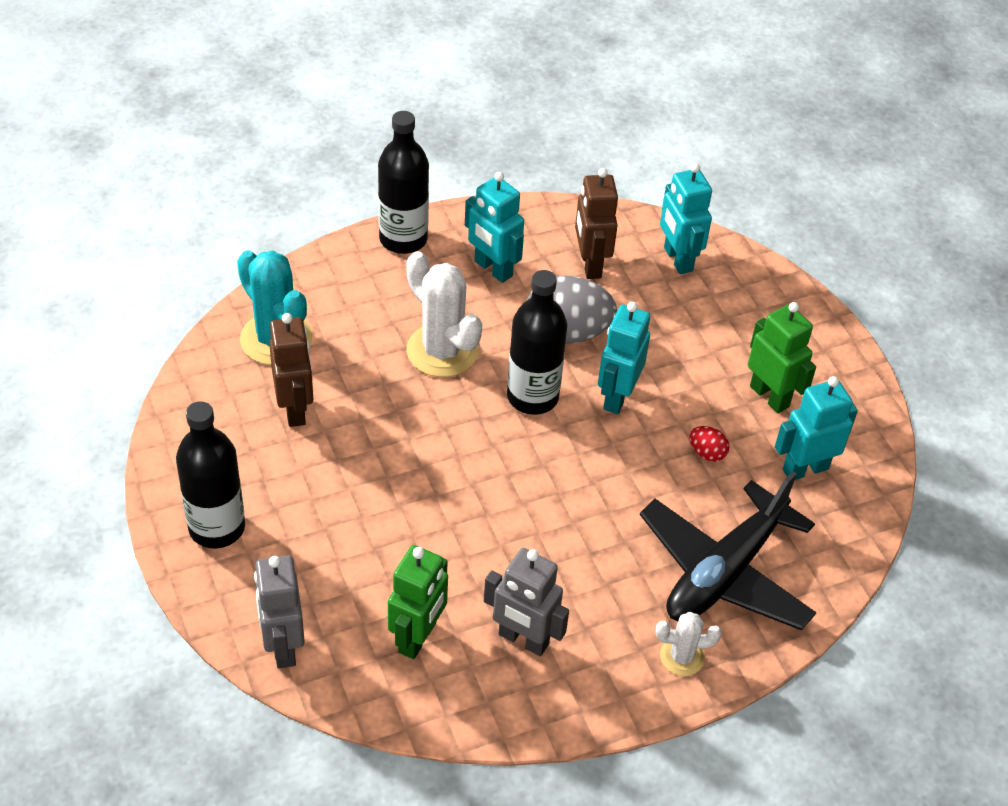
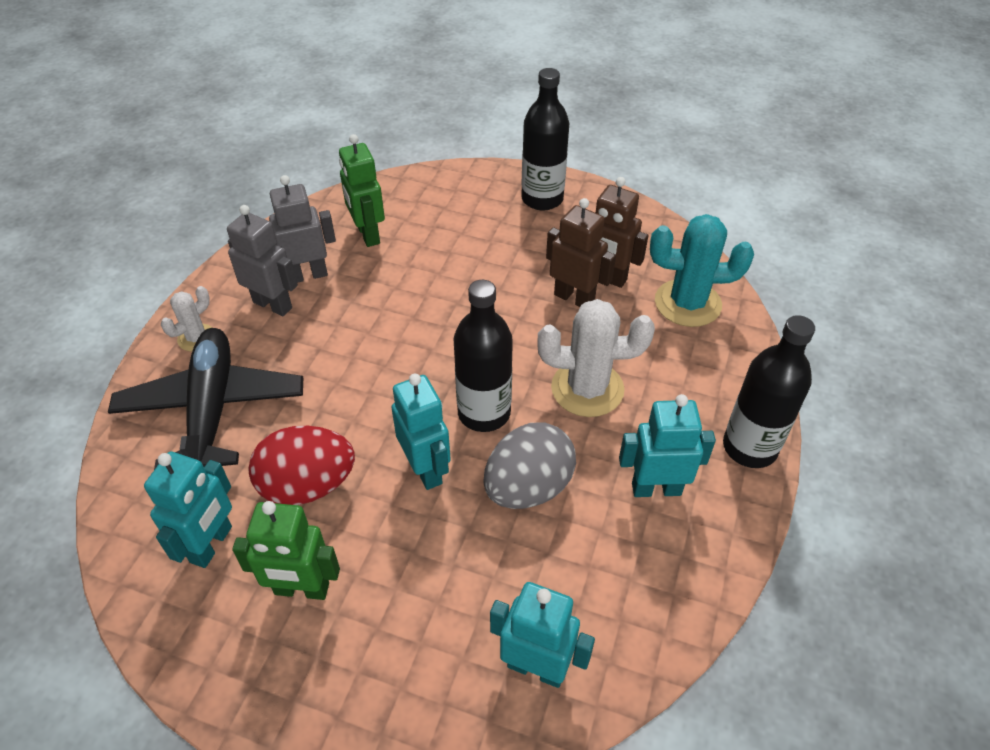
camera: 135 degrees right, 0 degrees up
(283, 646) = (430, 184): grey robot -> grey robot (273, 305)
(590, 264) = (597, 575): brown robot -> brown robot (574, 298)
(707, 453) = (308, 485): red egg -> red egg, size x2.23

